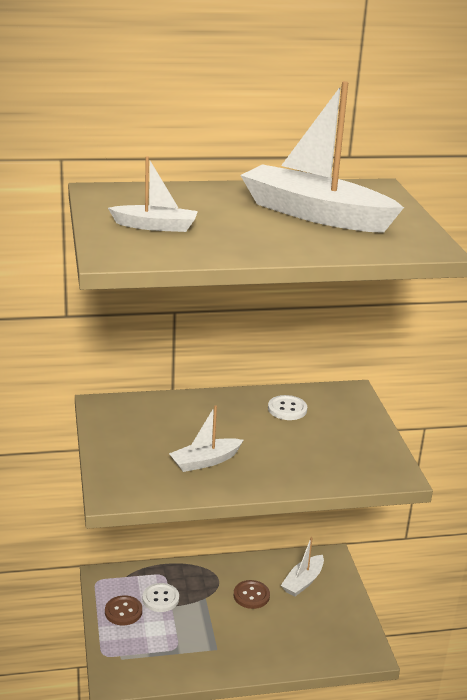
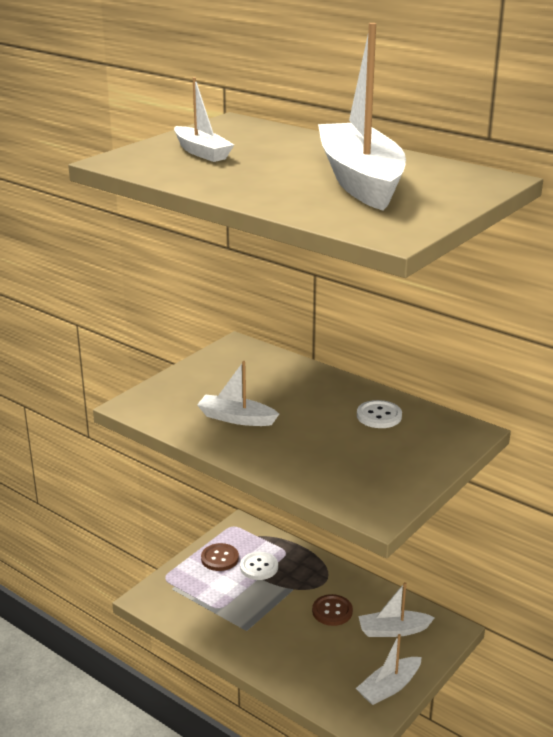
camera: 50 degrees right, 0 degrees up
(350, 620) = (389, 687): none -> white boat

